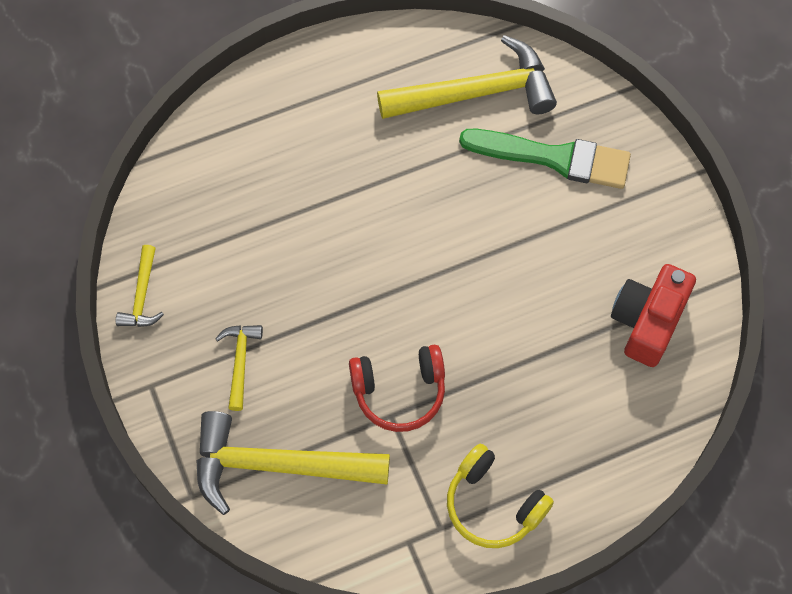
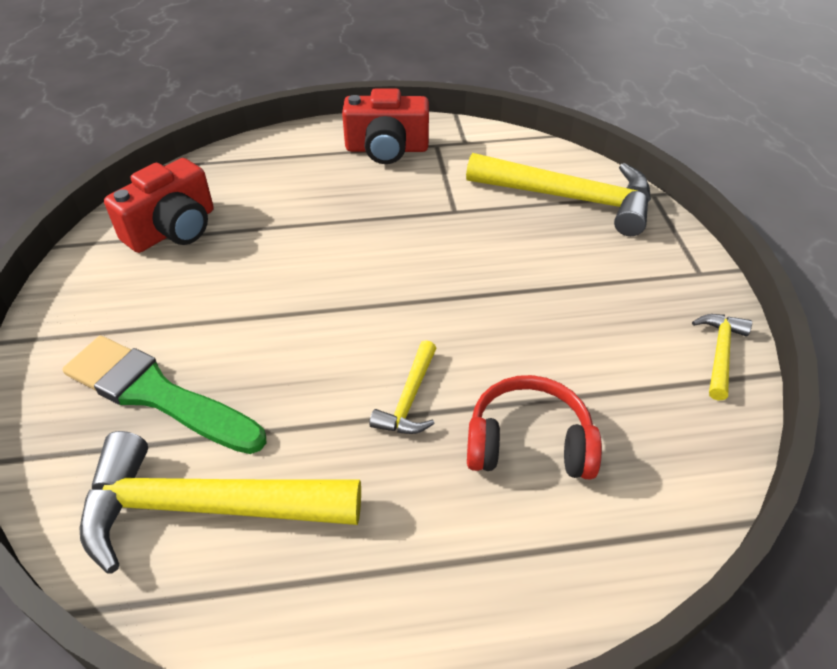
camera: 165 degrees left, 20 degrees down
(240, 362) = (601, 274): yellow hammer -> yellow hammer (409, 399)
(399, 391) = (441, 225): red headphones -> red headphones (529, 443)
(493, 504) = (387, 149): yellow headphones -> red camera

